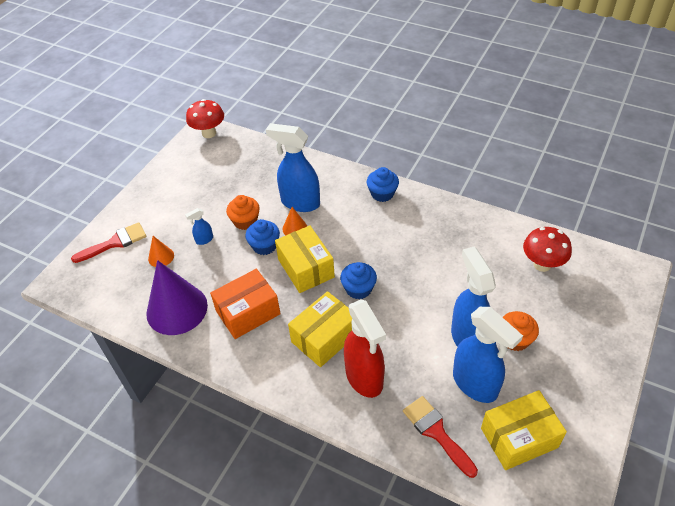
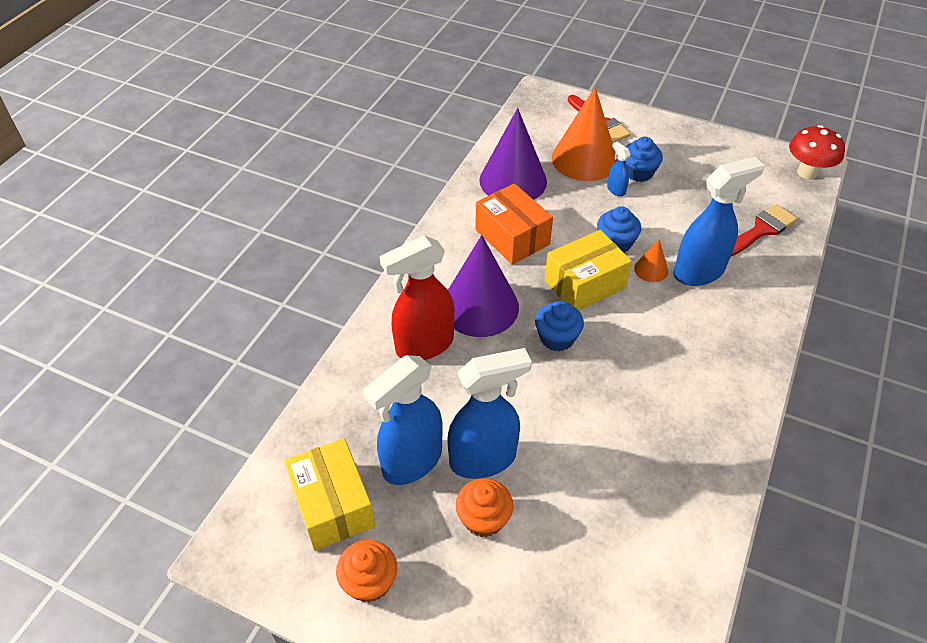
camera: 85 degrees right, 0 degrees up
(161, 257) = (584, 159): orange cone -> orange cone, size x2.21
(245, 221) = (653, 222): orange cupcake -> orange cupcake (369, 581)
(300, 202) = (699, 272): blue spray bottle -> blue spray bottle turned 45 degrees clockwise
(324, 337) = (480, 306): yellow box -> purple cone
(382, 194) = (741, 364): blue cupcake -> blue cupcake (638, 172)
(436, 432) = (348, 415): red brush -> red brush (761, 230)
(542, 264) = (632, 578): red mushroom -> none

